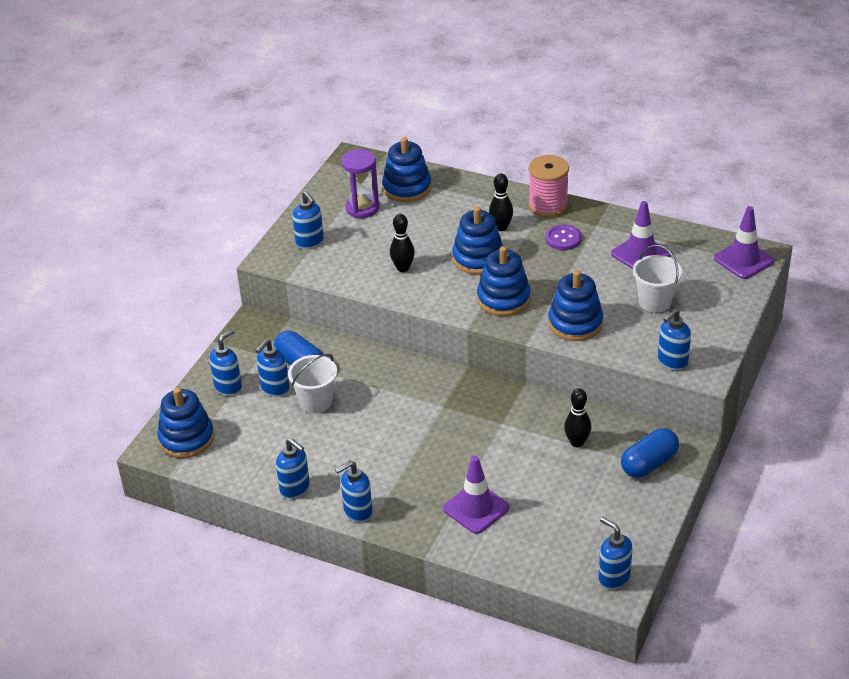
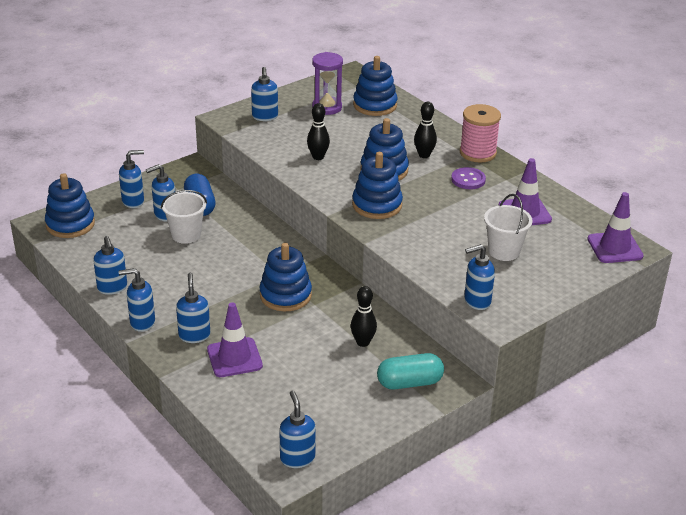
camera: 25 degrees right, 5 degrees down
(419, 502) = (194, 335): none -> blue soap dispenser
(575, 323) = (420, 243): blue stacking toy -> blue stacking toy (285, 295)
(649, 463) = (409, 383): blue capsule -> turquoise capsule

